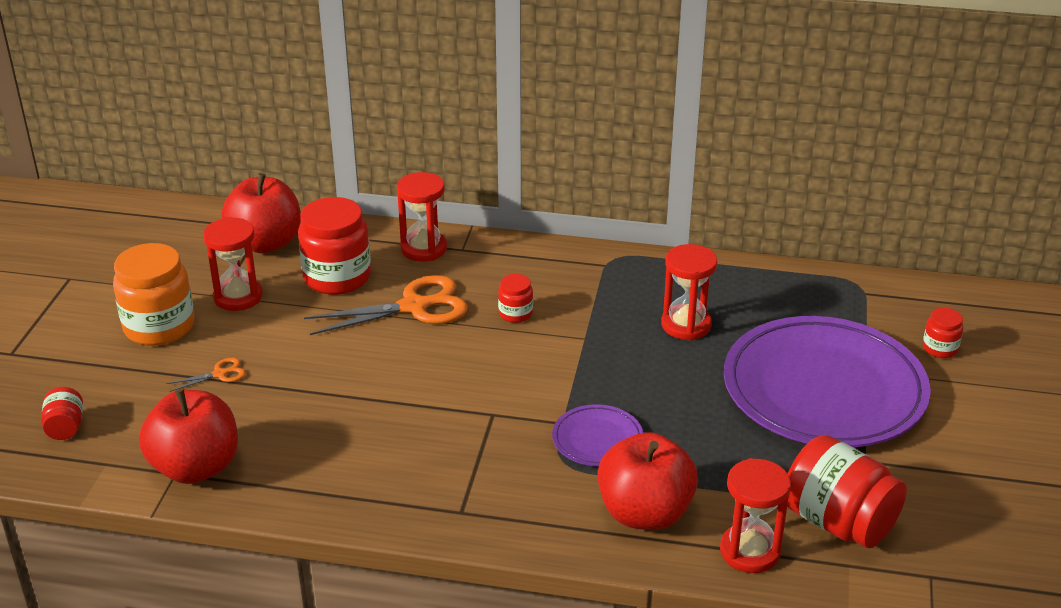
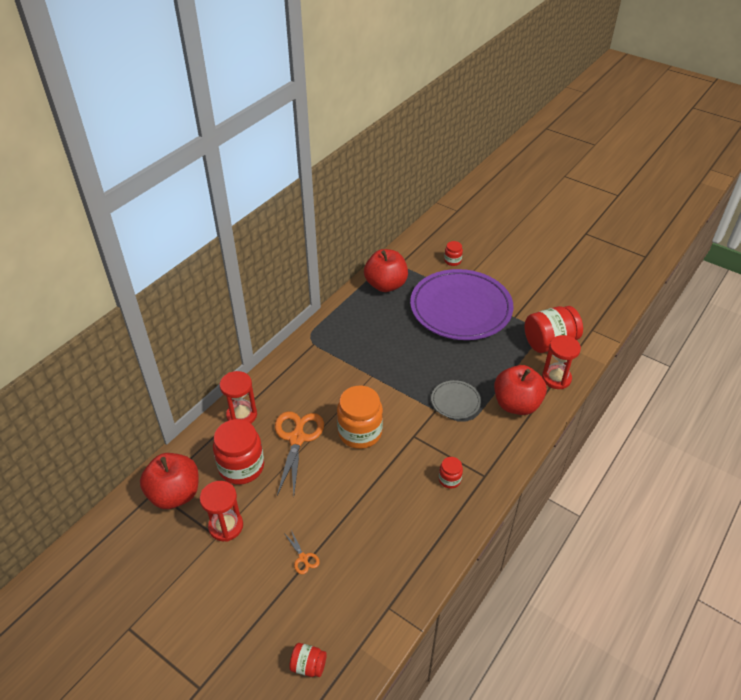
camera: 65 degrees left, 10 degrees up
(159, 327) = (229, 581): orange jar -> orange jar (360, 432)
(196, 467) = (388, 594): red apple -> red apple (386, 285)
(220, 374) = (303, 558): orange scissors -> orange scissors turned 150 degrees clockwise
(515, 313) = (333, 396): red jar -> red jar (449, 479)
(597, 439) = (455, 401): purple plate -> grey plate
(686, 325) = (385, 334): red hourglass -> none

